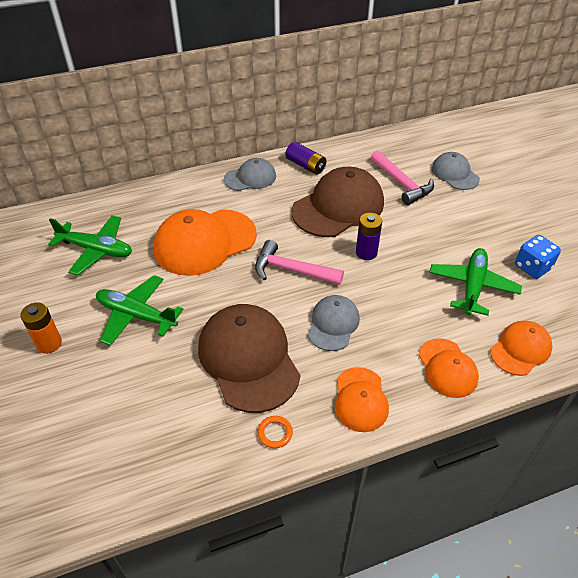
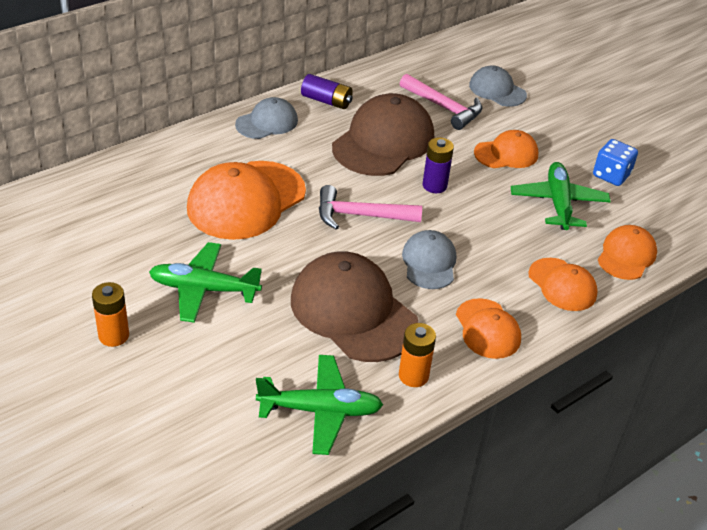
camera: 20 degrees left, 5 degrees down
(96, 250) = (117, 227): green plane -> green plane (320, 410)
(275, 433) = (413, 376): orange ring -> orange battery
(441, 232) = (506, 154): none -> orange cap

